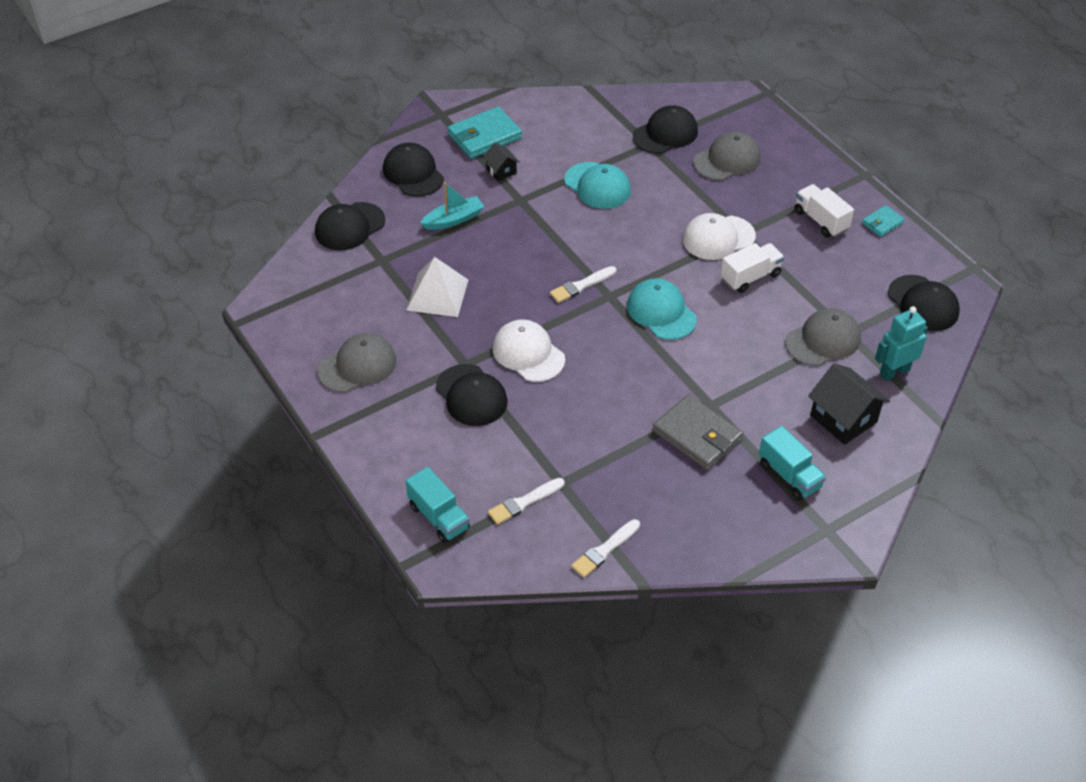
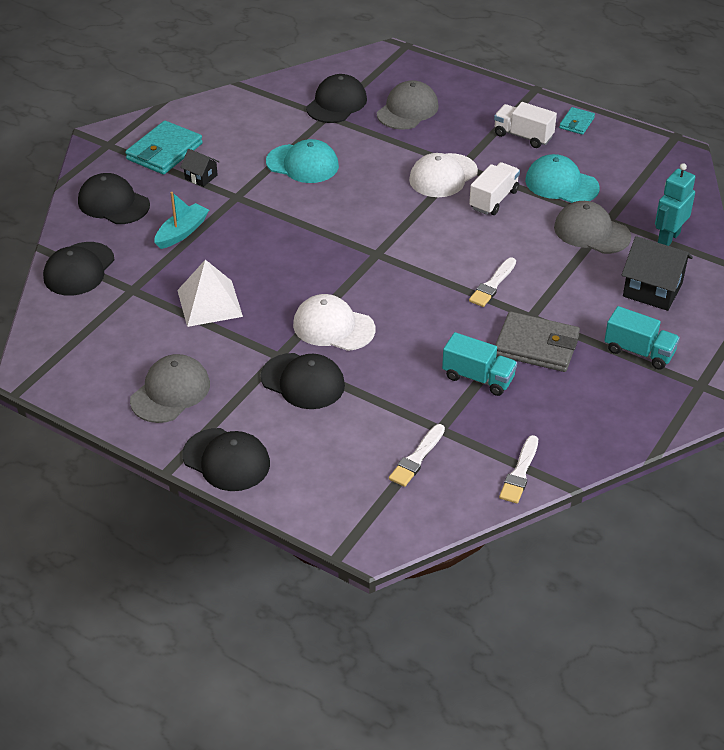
camera: 25 degrees left, 5 degrees down
(438, 517) = (343, 500): turquoise truck -> turquoise truck (478, 378)
(581, 286) = (344, 253): white brush -> white brush (492, 285)
(661, 312) = (434, 253): turquoise cap -> turquoise cap (561, 184)
(823, 340) = (591, 232): grey cap -> grey cap turned 90 degrees counterclockwise
(923, 303) = (654, 177): black cap -> black cap (226, 460)

